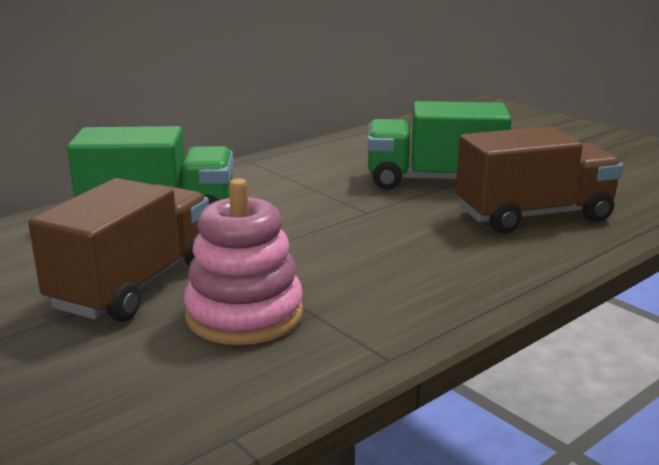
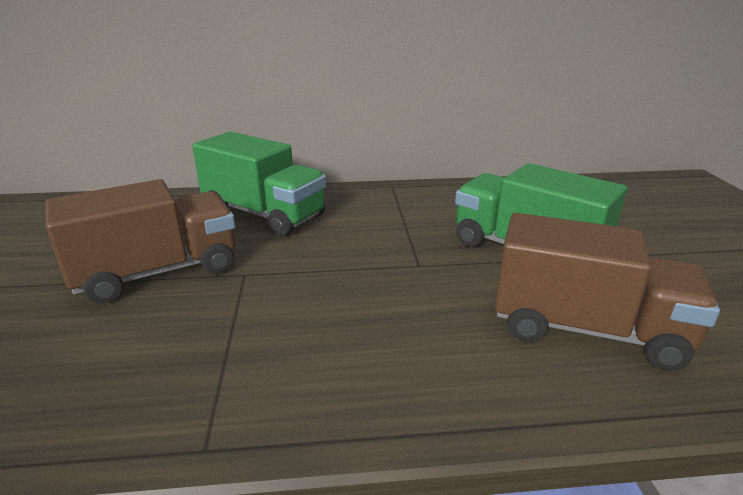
camera: 35 degrees right, 5 degrees up
(244, 315) = (177, 334): pink stacking toy -> none

